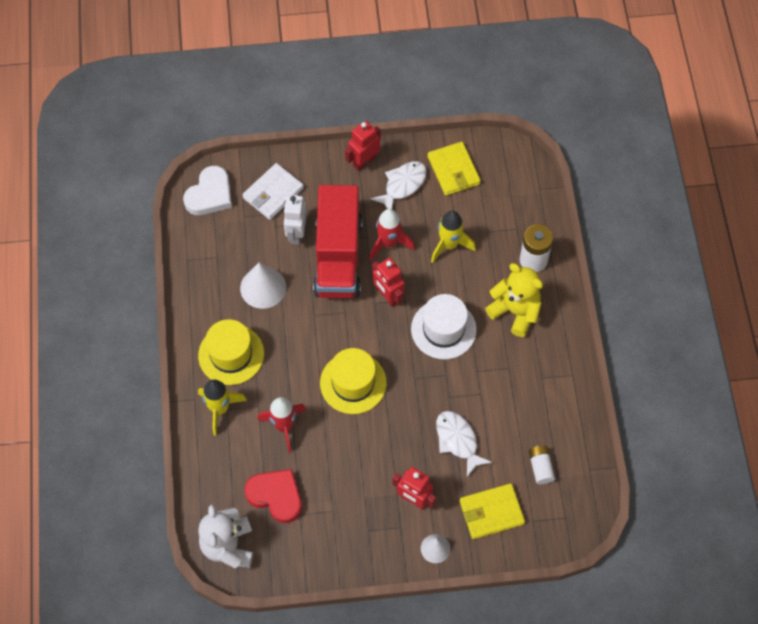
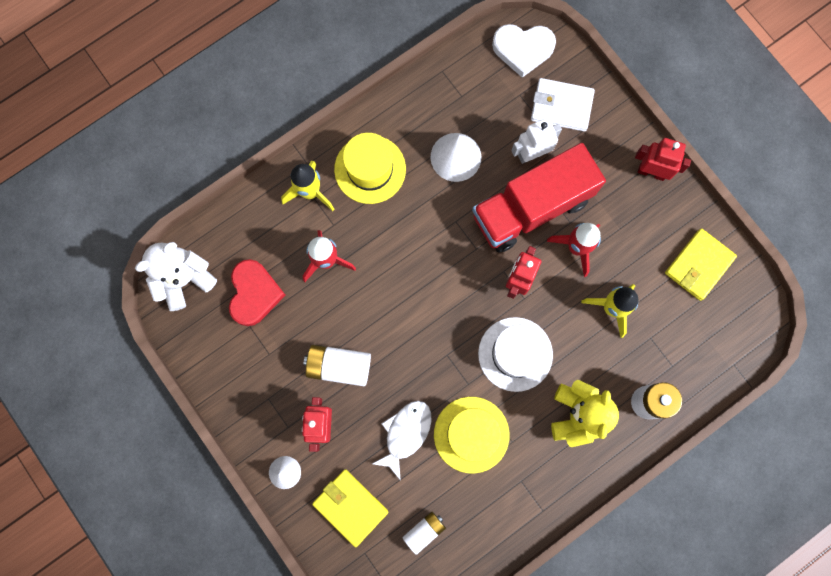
camera: 60 degrees right, 15 degrees up
(353, 383) = (407, 299): yellow hat -> yellow hat (471, 434)
(375, 462) = (339, 366): none -> white battery
(403, 185) = (649, 224): white fish -> none

